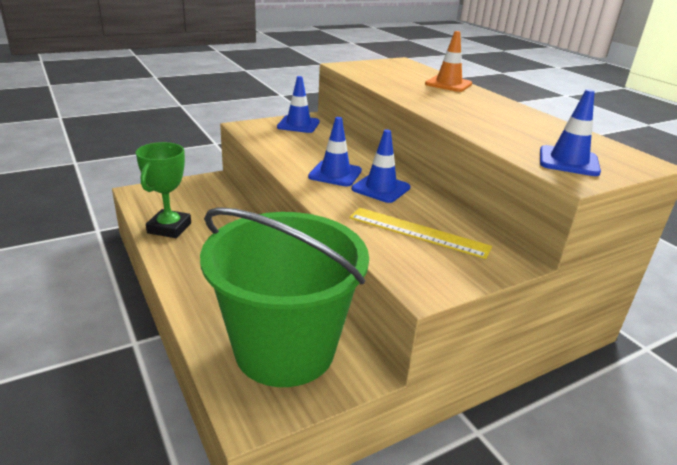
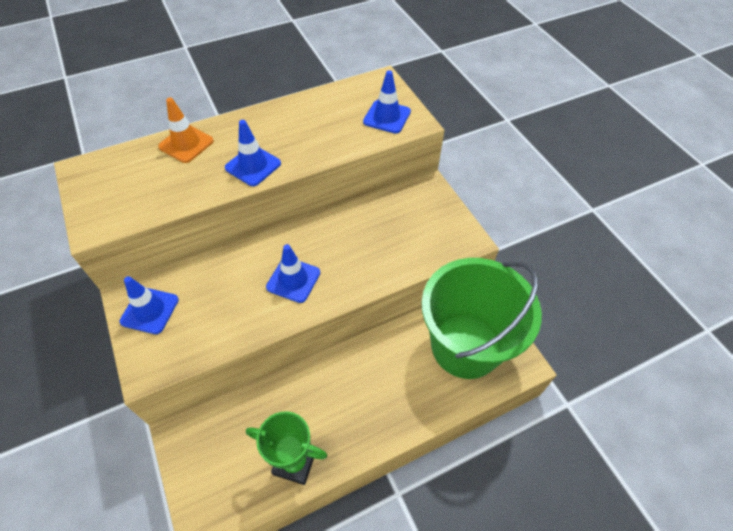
camera: 85 degrees left, 25 degrees up
(381, 188) = (324, 247): blue traffic cone -> blue traffic cone (253, 166)
(418, 232) = (398, 232): yellow ruler -> none

